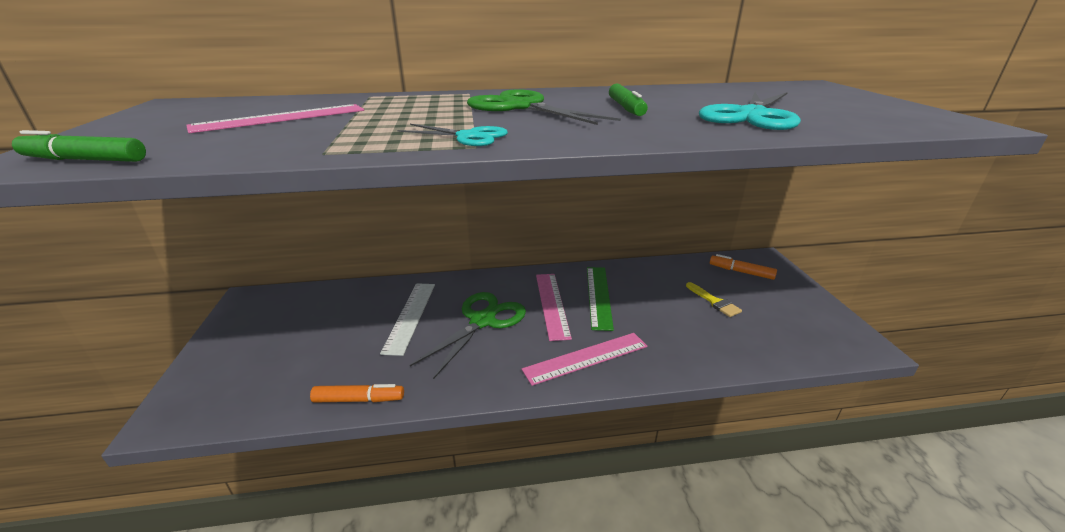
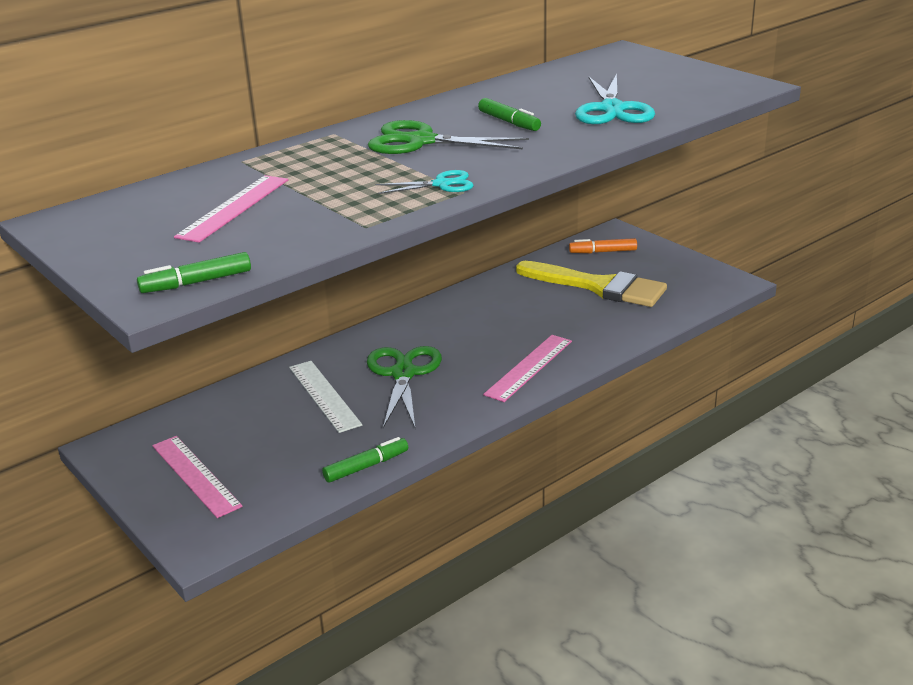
camera: 30 degrees left, 0 degrees up
(359, 399) = (366, 466): orange marker -> green marker
(551, 304) = (454, 338): pink ruler -> pink ruler (195, 475)
(599, 296) = (492, 316): green ruler -> none
(714, 302) = (599, 286): yellow brush -> yellow brush, size x2.34

